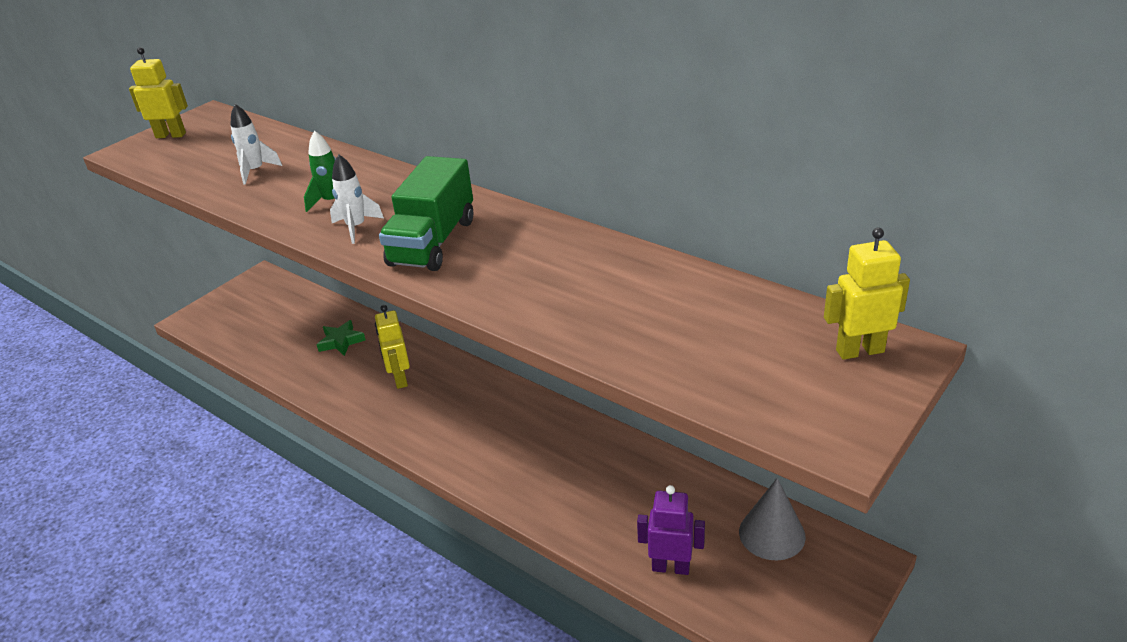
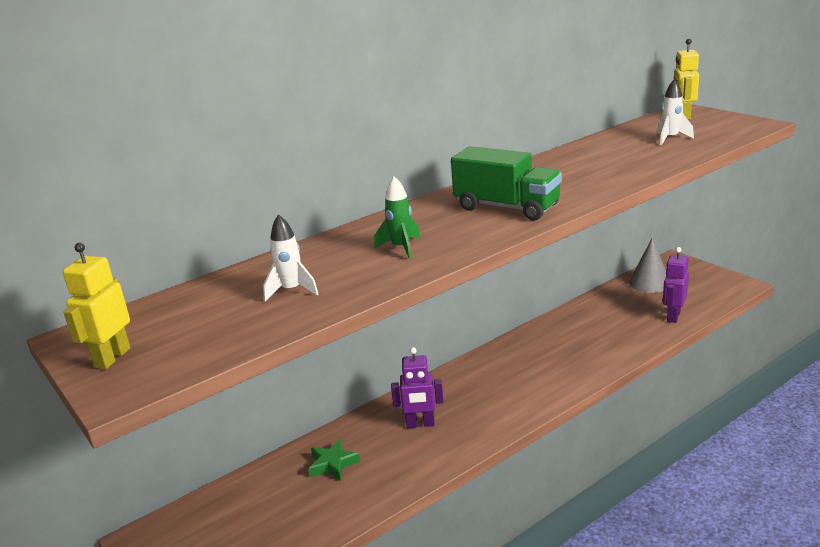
camera: 75 degrees left, 10 degrees down
(356, 228) = (460, 236): white rocket -> white rocket (670, 138)
(400, 379) = (420, 424): yellow robot -> purple robot

